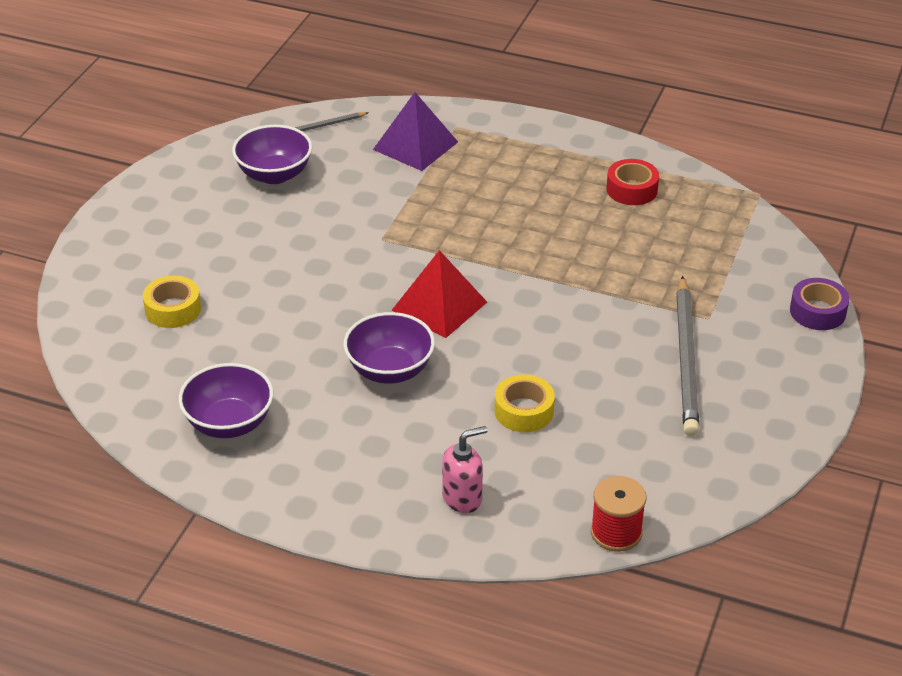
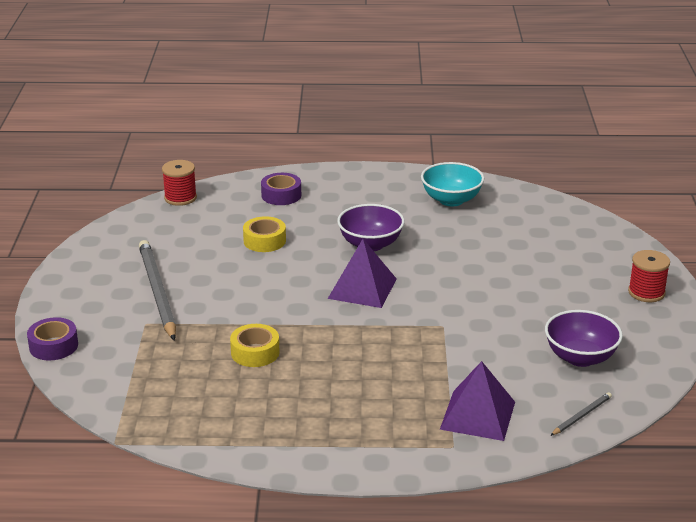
camera: 160 degrees right, 10 degrees down
(133, 226) = (646, 292): none -> red spool
(173, 309) = (552, 248): yellow tape -> yellow tape (255, 352)
(229, 423) = (451, 200): purple bowl -> turquoise bowl
(439, 306) = (362, 288): red pyramid -> purple pyramid
(462, 498) = (281, 195): pink soap dispenser -> purple tape
(632, 189) = (244, 418): red tape -> none

